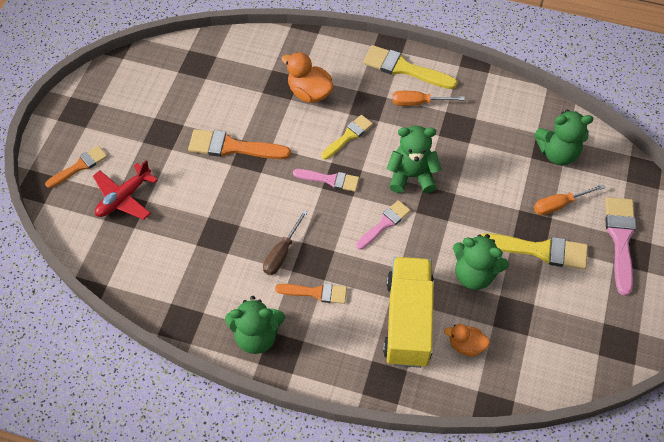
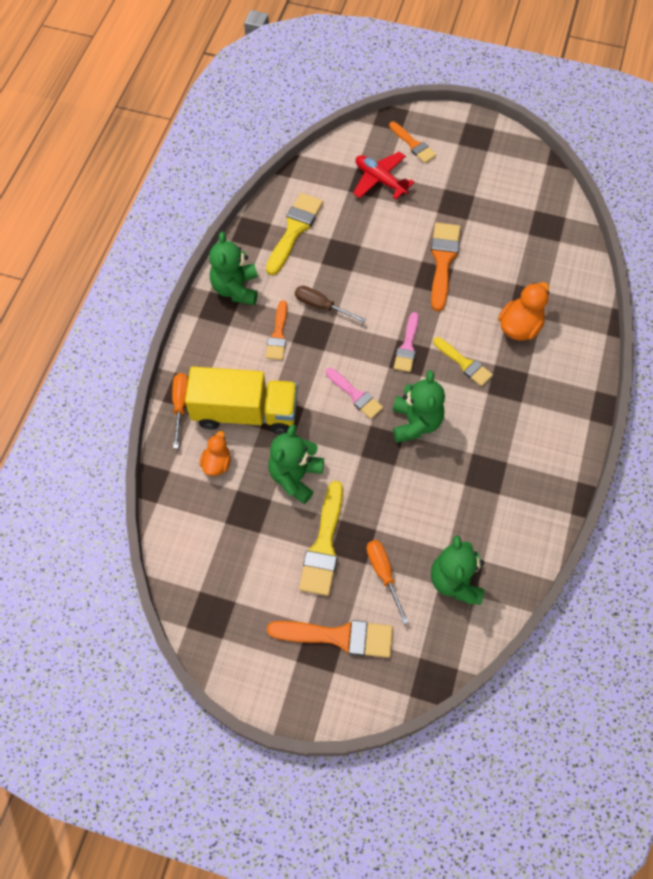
camera: 90 degrees right, 5 degrees up
(404, 68) = (565, 421): yellow brush -> yellow brush (294, 230)
(418, 103) = (516, 434): orange screwdriver -> orange screwdriver (180, 405)
(620, 239) = (338, 636): pink brush -> orange brush

